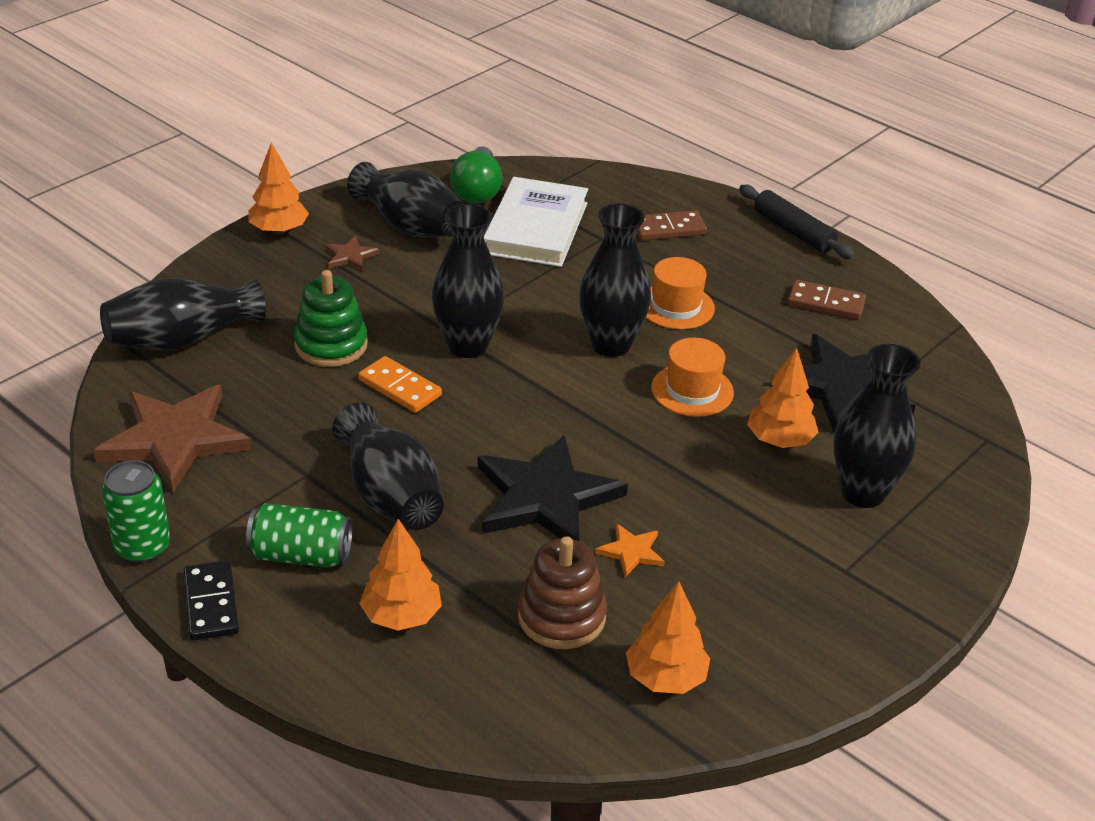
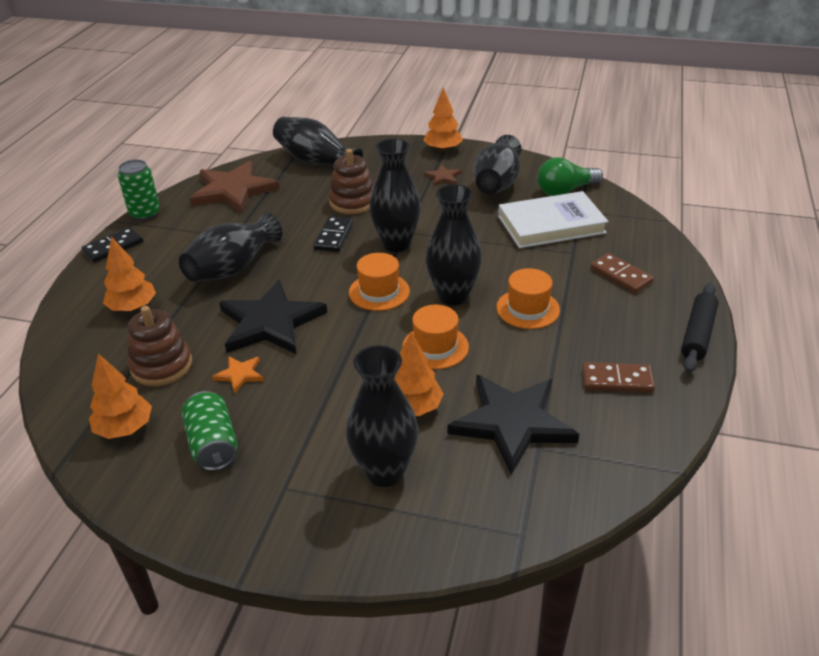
camera: 65 degrees right, 0 degrees up
(301, 555) = (165, 258): green can -> green can (213, 444)
(331, 345) = (353, 202): green stacking toy -> brown stacking toy
(400, 388) = (334, 236): orange domino -> black domino
(556, 393) = (379, 292): none -> orange hat
(825, 303) = (617, 380): brown domino -> brown domino turned 75 degrees counterclockwise

